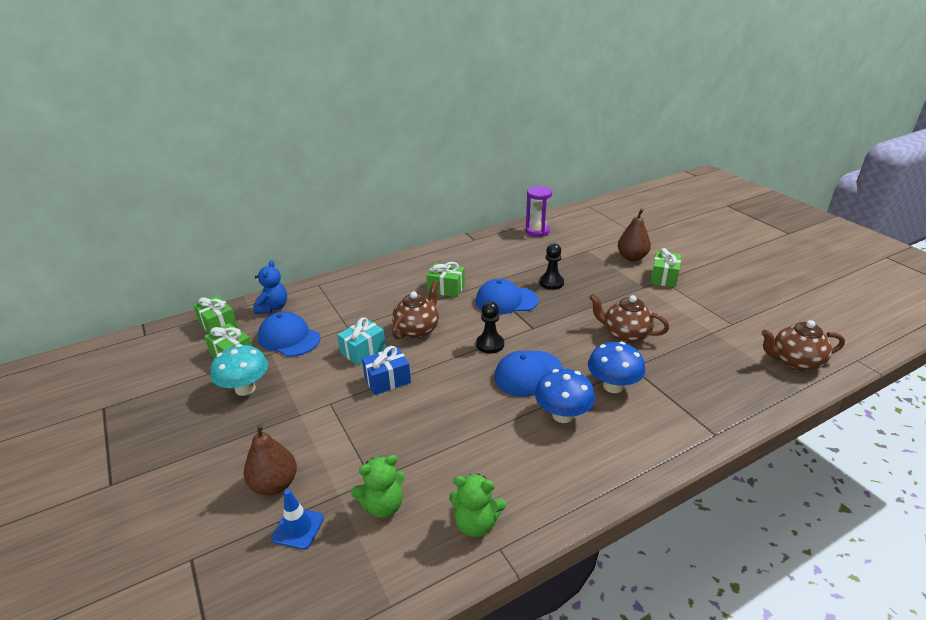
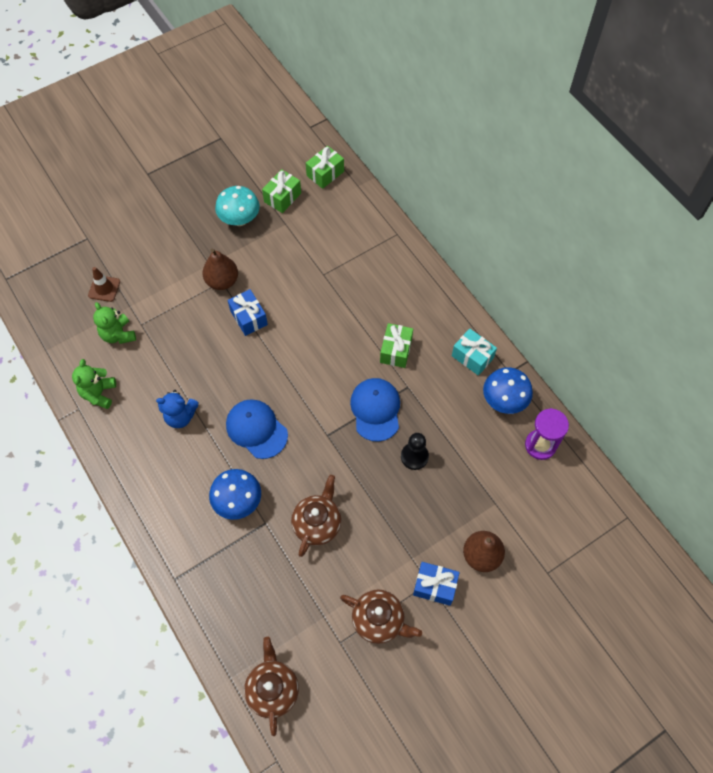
camera: 85 degrees right, 30 degrees up
(273, 307) = (354, 207): blue teddy bear -> blue teddy bear (180, 416)
(274, 484) = (141, 266): brown pear -> brown pear (222, 281)
(289, 338) = (307, 232): blue cap -> none
(298, 528) = (104, 288): blue traffic cone -> brown traffic cone
(363, 351) = (289, 292): turquoise gift -> turquoise gift (472, 357)
(417, 329) = (322, 332): brown teapot -> brown teapot (379, 620)
(490, 344) = (299, 396): black pawn -> none
(562, 415) = (202, 456): blue mushroom -> blue mushroom (504, 400)
(664, 277) = (435, 586): green gift -> blue gift

